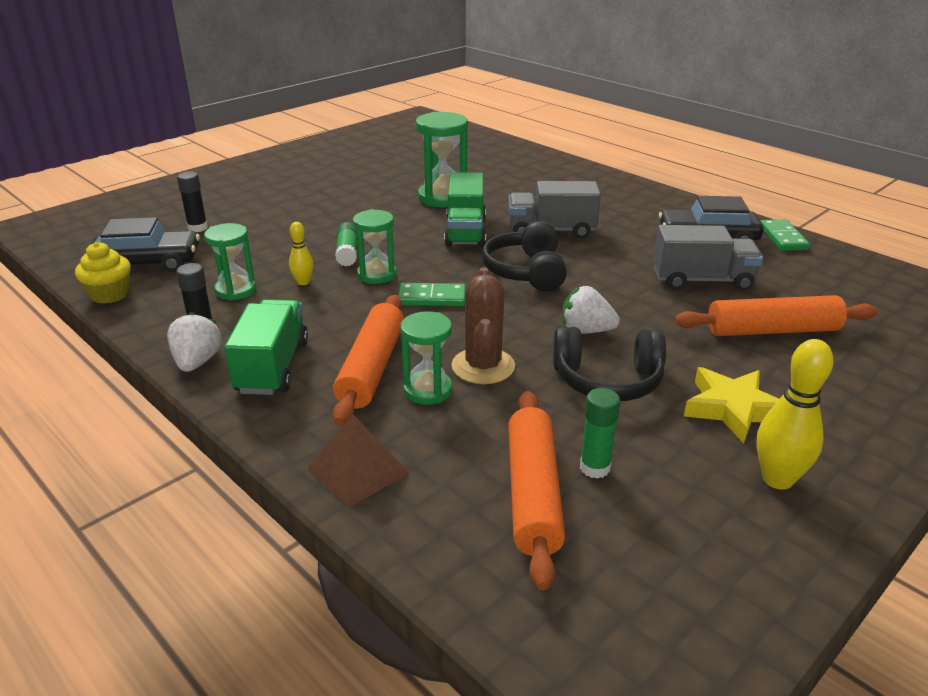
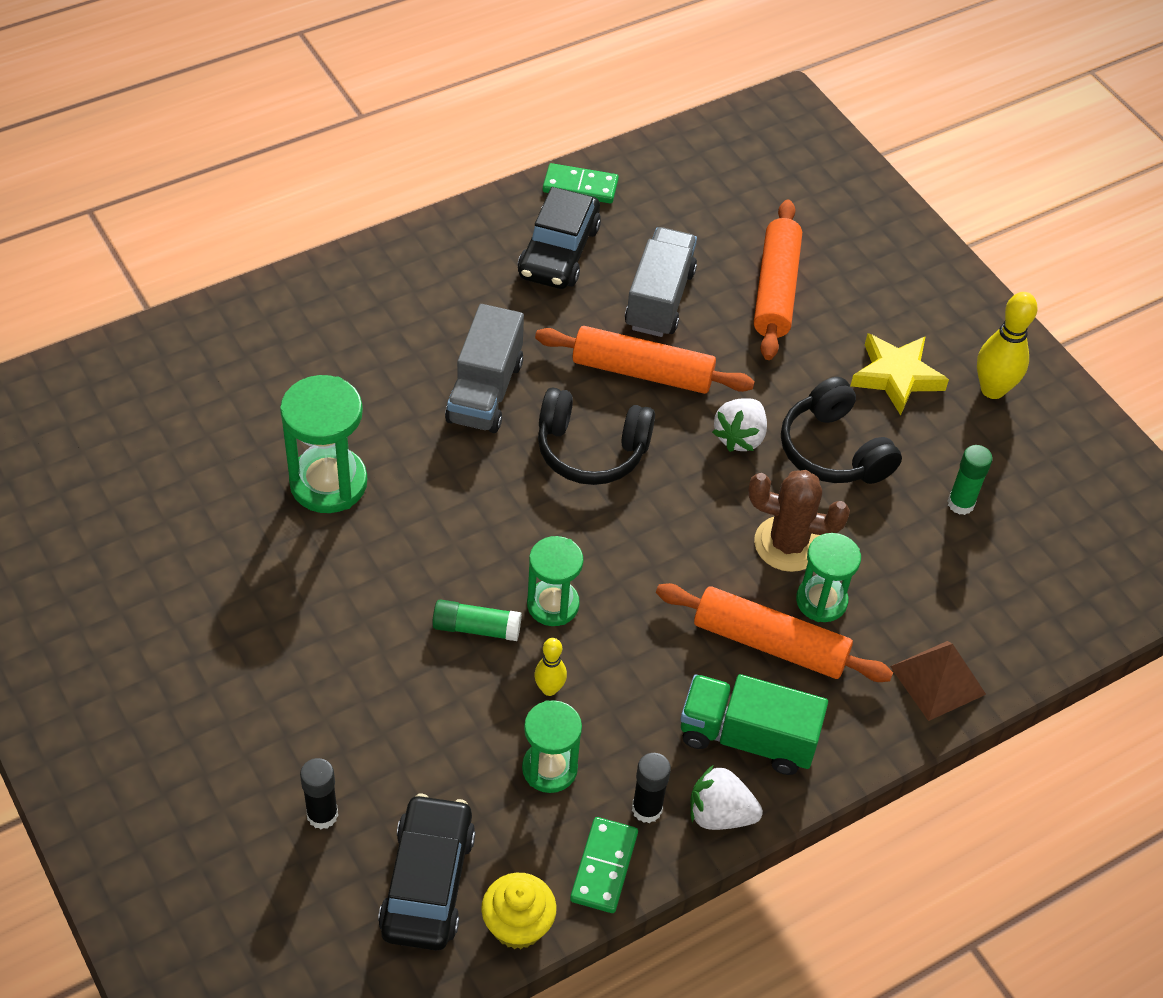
camera: 80 degrees left, 20 degrees up
(432, 298) = (630, 558): green domino -> green domino (604, 867)
(465, 232) = (456, 483): green truck -> none
(533, 493) = (987, 556): orange rolling pin -> orange rolling pin (642, 371)
(607, 380) = (833, 450): black headphones -> black headphones turned 135 degrees clockwise

